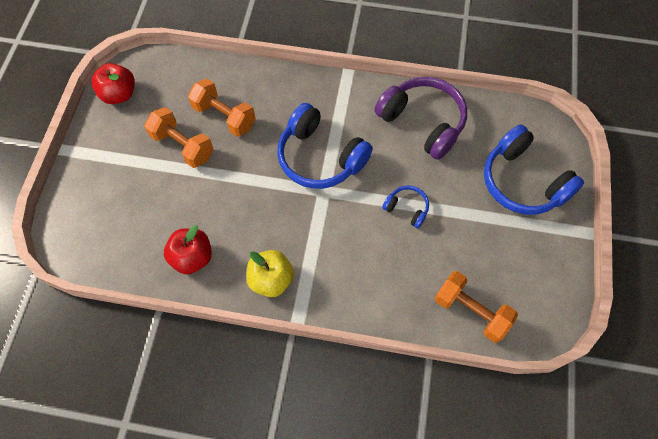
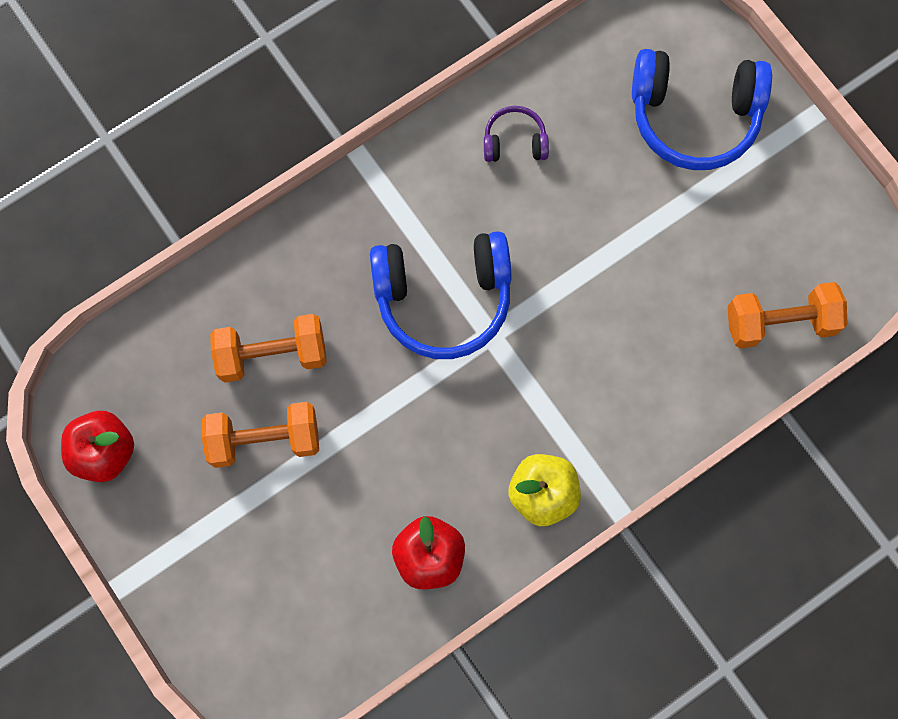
camera: 45 degrees left, 10 degrees up
(407, 208) = (603, 268): blue headphones -> none
(423, 122) = (514, 141): purple headphones -> purple headphones, size x0.48

